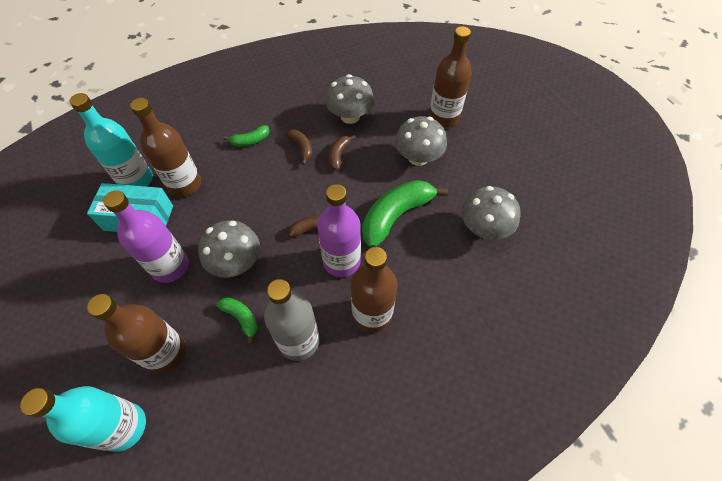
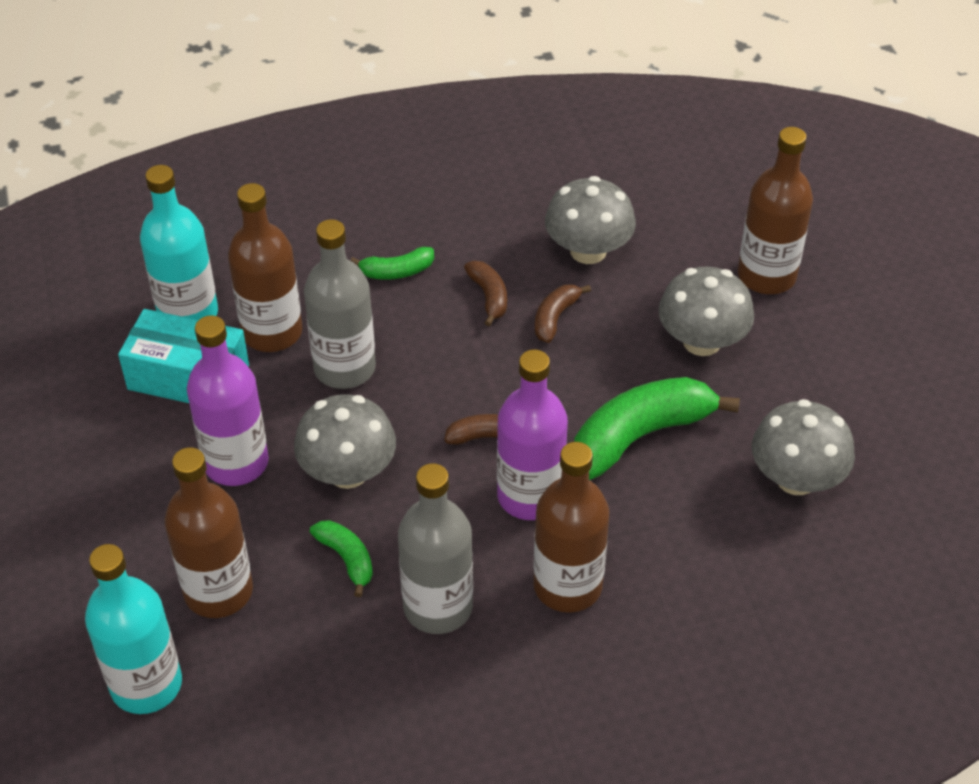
camera: 10 degrees right, 10 degrees down
(227, 200) = (344, 368): none -> grey bottle

